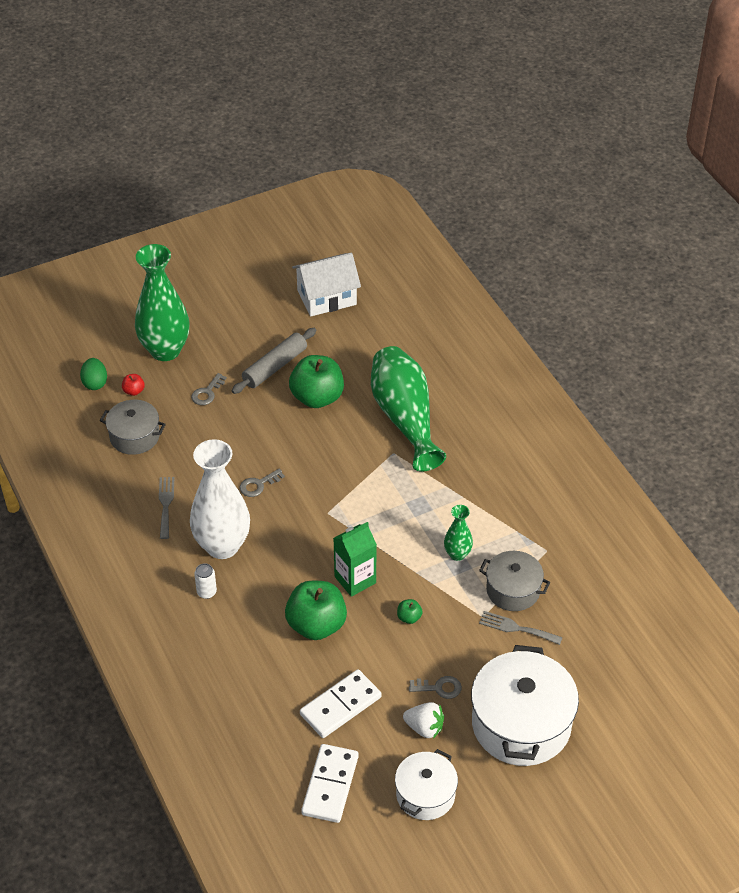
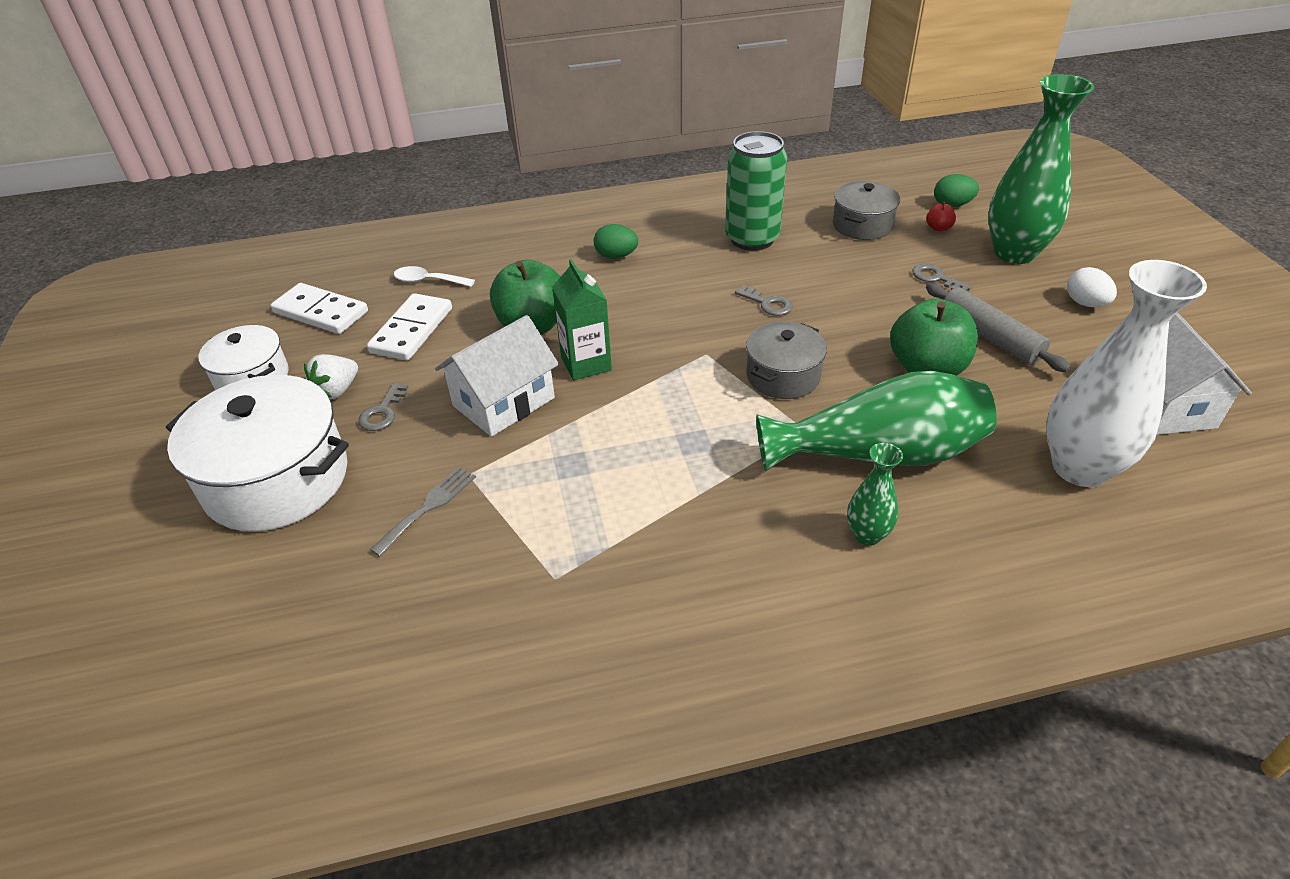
camera: 105 degrees right, 5 degrees down
(166, 504) = (752, 239): grey fork -> green can
(206, 592) = (616, 256): white can -> green egg
(222, 546) = (678, 271): white vase -> white vase (1079, 468)
(226, 319) = (1085, 303): none -> white egg
(258, 485) = (767, 303): grey key -> grey key turned 150 degrees clockwise
(268, 720) = (428, 281): none -> white spoon
(340, 706) = (412, 330): white domino -> white domino turned 45 degrees clockwise
(409, 617) = (504, 402): green apple -> white house
(457, 554) = (589, 467): green vase -> green vase (867, 535)
(513, 590) = (497, 517): grey pot -> grey pot (783, 376)

